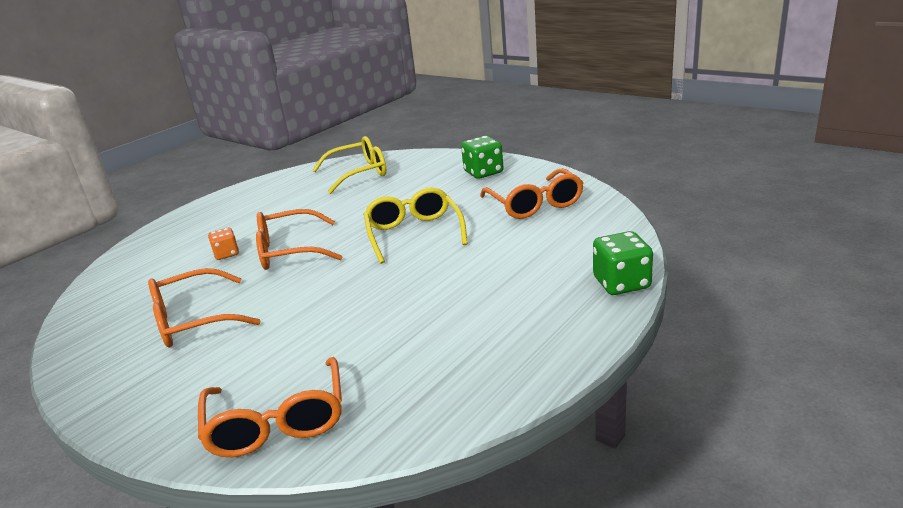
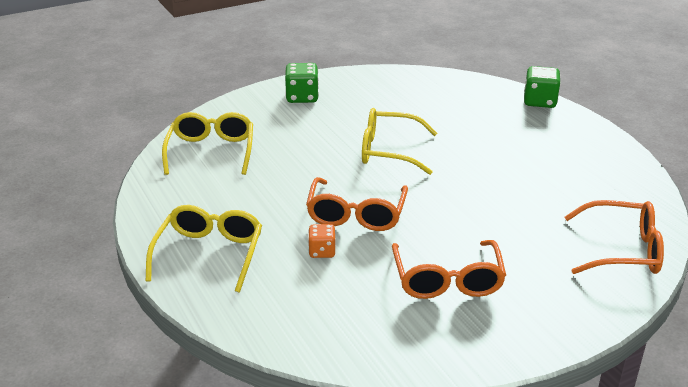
camera: 70 degrees left, 5 degrees up
(212, 218) = (209, 254): none -> yellow glasses
(535, 204) = (394, 95): orange glasses -> none

